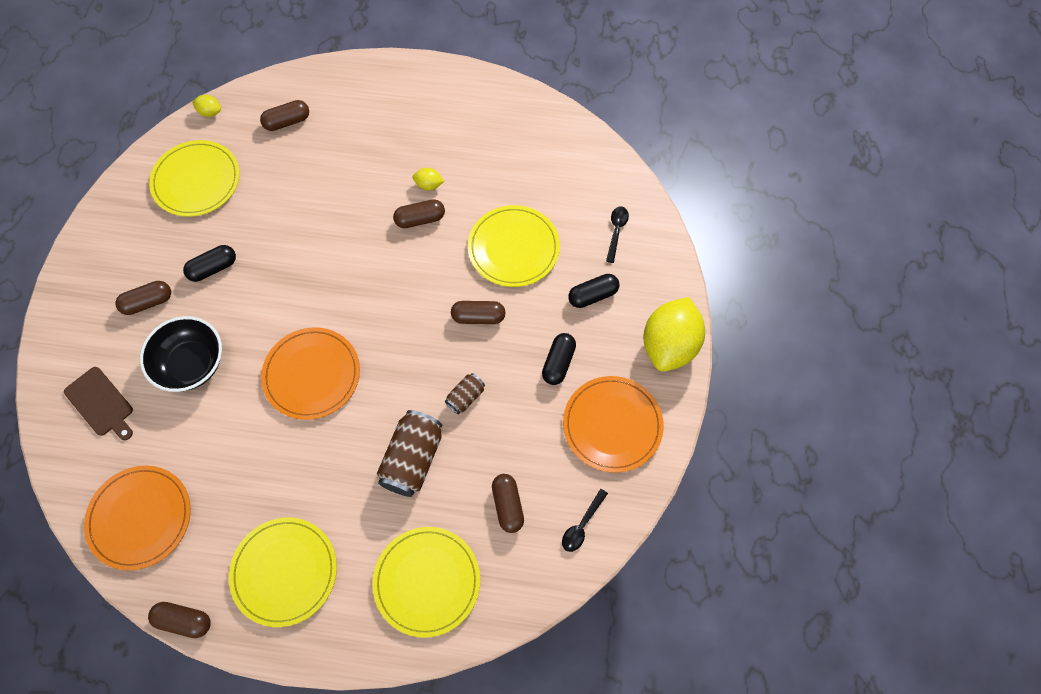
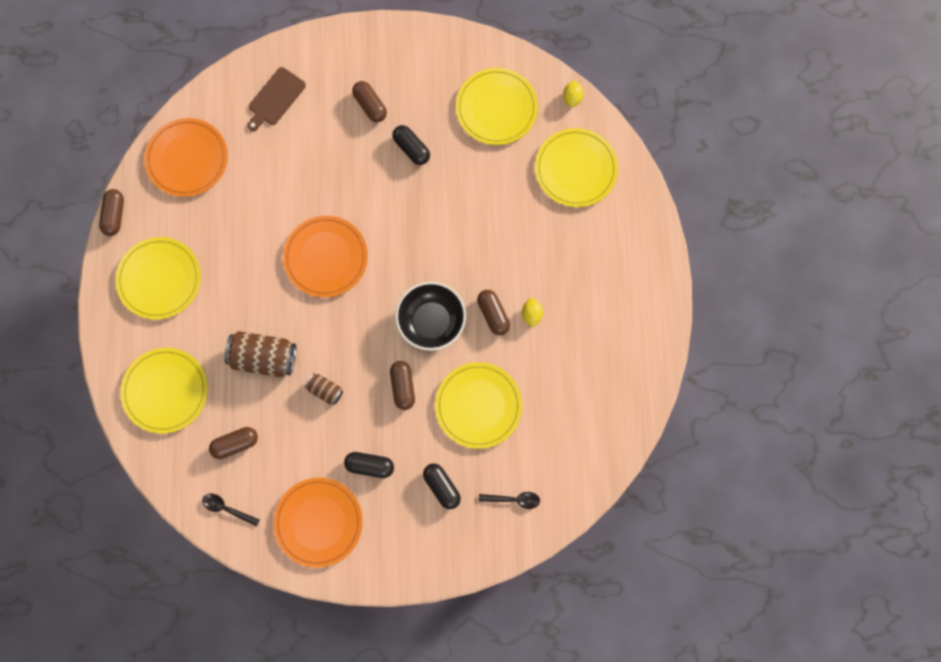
camera: 80 degrees right, 10 degrees up
(191, 364) = (320, 157): black bowl -> black bowl (431, 321)
(287, 122) = (576, 169): brown capsule -> yellow plate
(669, 345) = (403, 564): yellow lemon -> none

